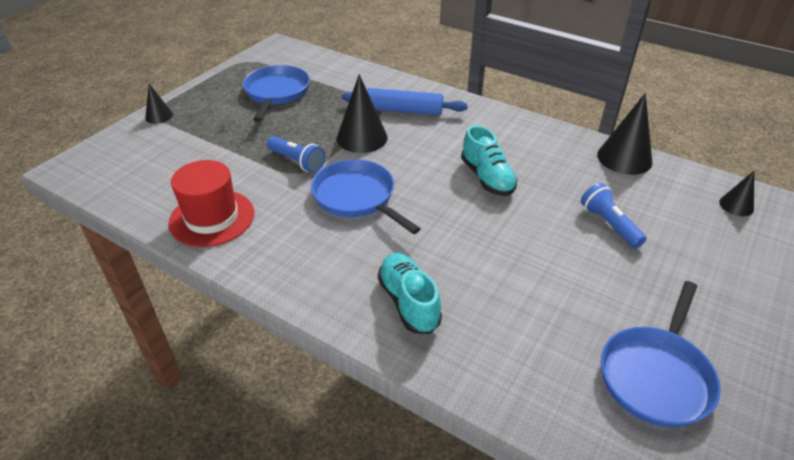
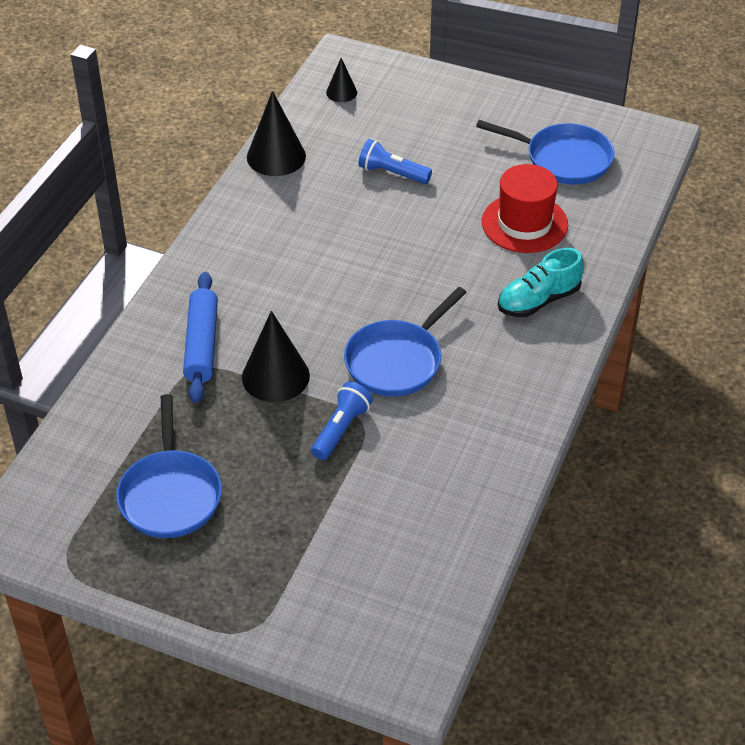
camera: 100 degrees left, 5 degrees up
(159, 116) = (258, 623): black cone -> none
(212, 218) = (467, 481): red hat -> red hat (524, 223)
(276, 93) = (170, 494): blue pan -> blue pan turned 90 degrees counterclockwise
(487, 178) = (336, 259): turquoise shoe -> none
(609, 224) = (392, 173): blue flashlight -> blue flashlight turned 60 degrees clockwise

